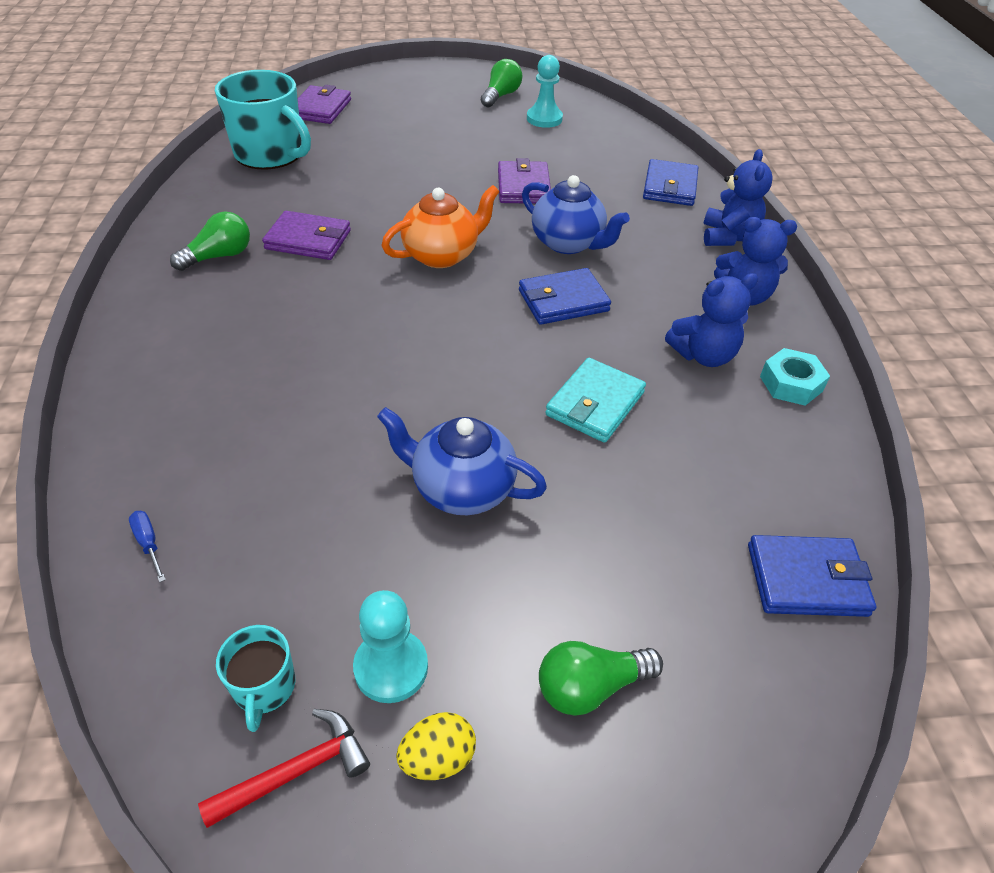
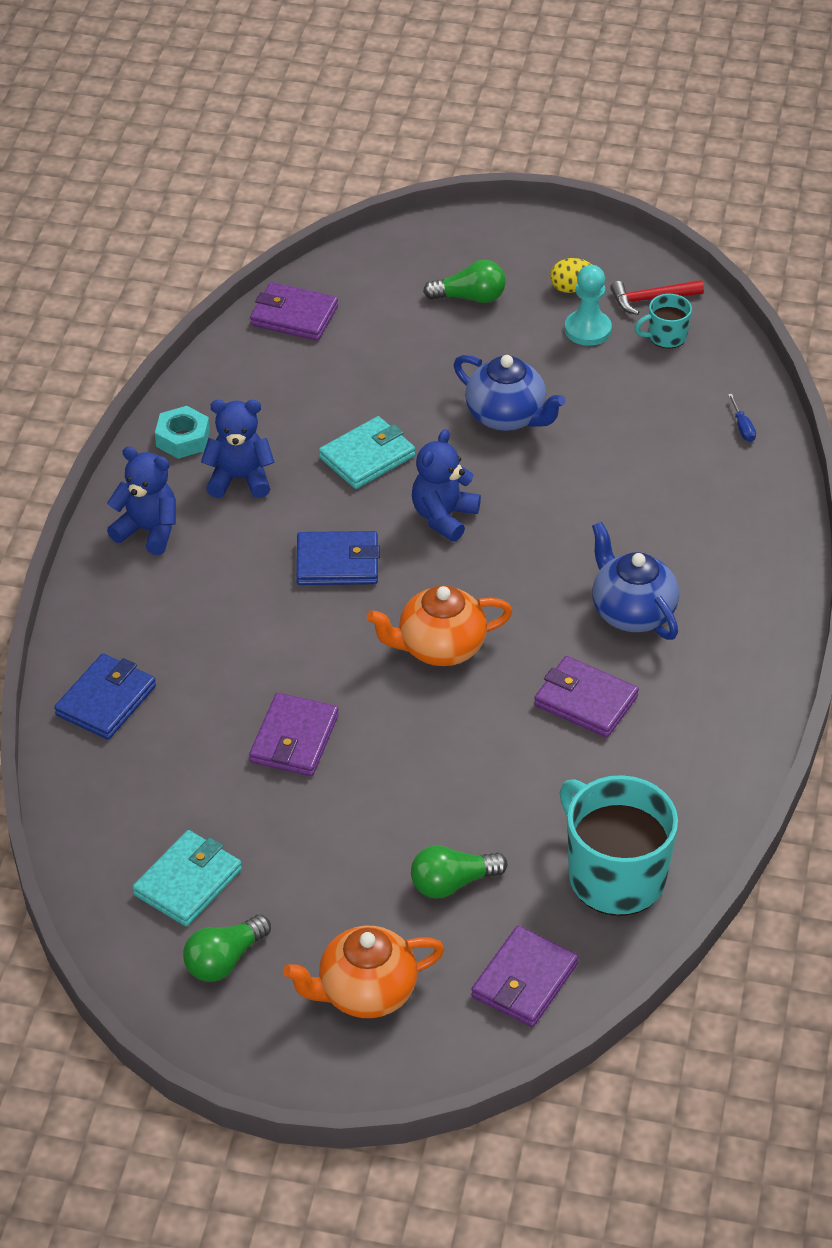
camera: 160 degrees left, 0 degrees up
(219, 256) = (689, 696): green light bulb -> green light bulb (452, 883)
(264, 687) = (666, 336): turquoise mug -> turquoise mug turned 120 degrees counterclockwise
(413, 95) = (365, 992): none -> orange teapot
(544, 119) = (188, 882): turquoise pawn -> turquoise wallet
(568, 243) = (289, 636): blue teapot -> blue teapot (632, 612)
(728, 237) = (99, 607): blue teddy bear -> blue teddy bear (443, 517)
(806, 580) = (294, 316): blue wallet -> purple wallet

